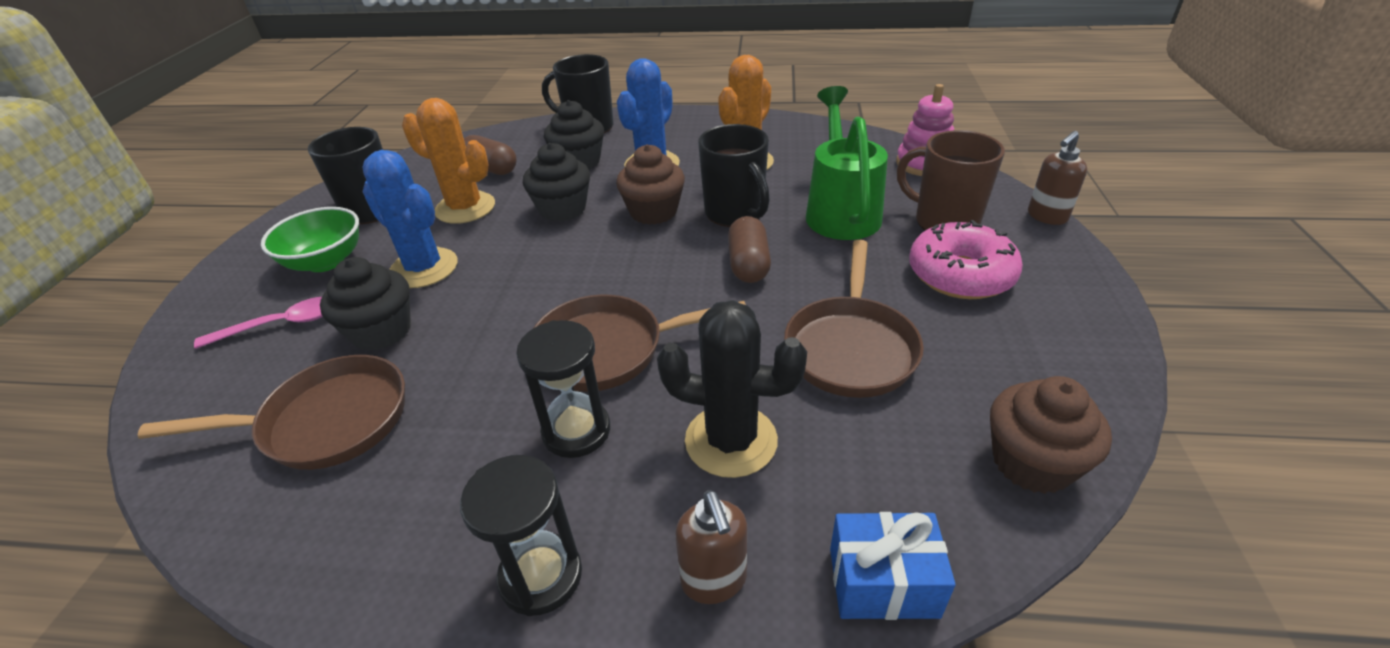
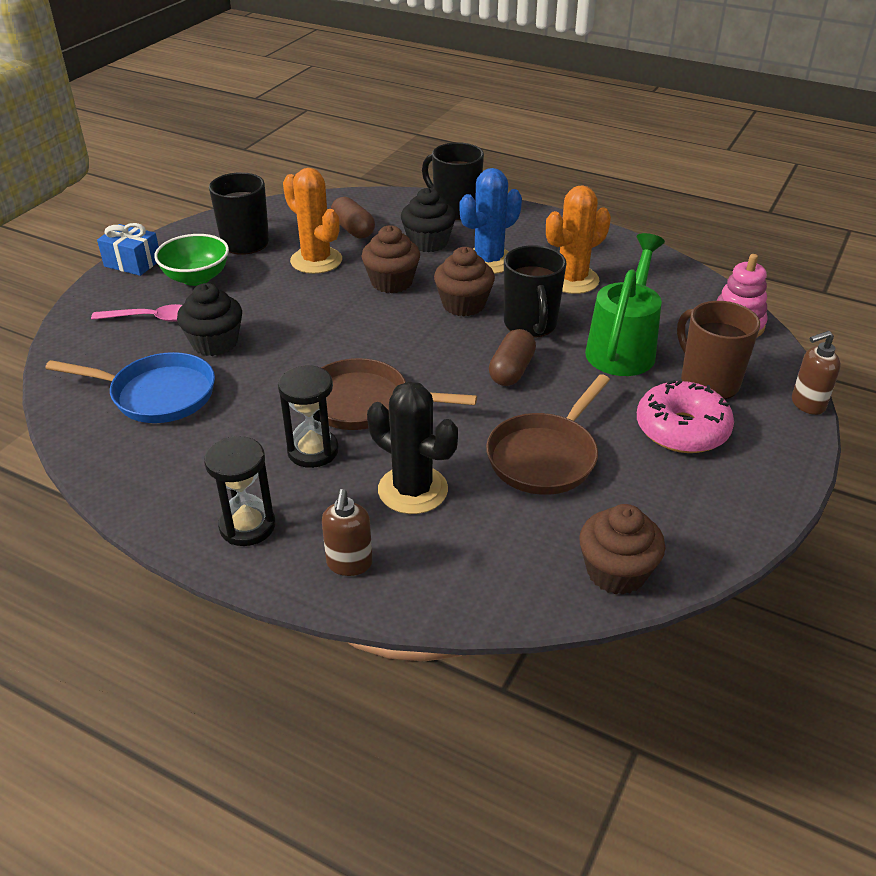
camera: 20 degrees right, 0 degrees up
(327, 422) = (157, 395): brown pan -> blue pan
(424, 268) = (263, 303): blue cactus -> none
(562, 209) = (391, 282): black cupcake -> brown cupcake
(883, 582) = (454, 601): blue gift -> blue gift (133, 263)

